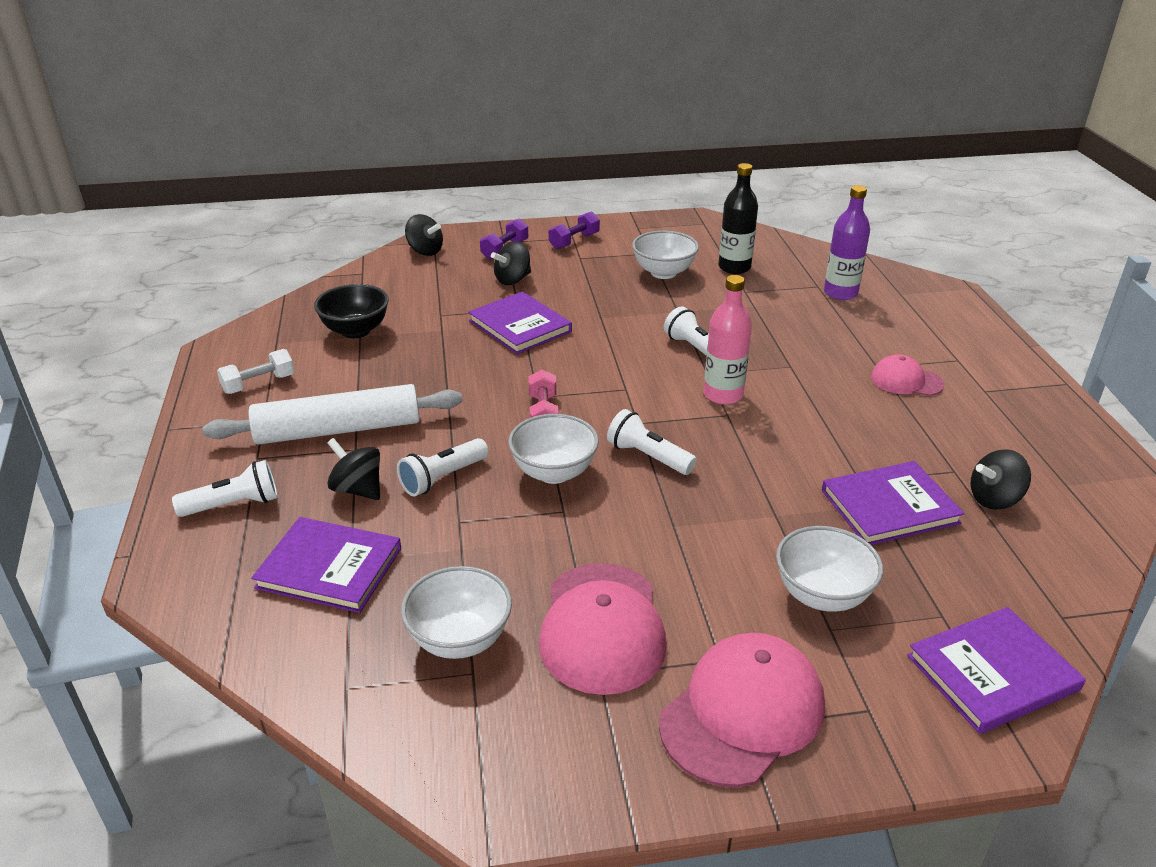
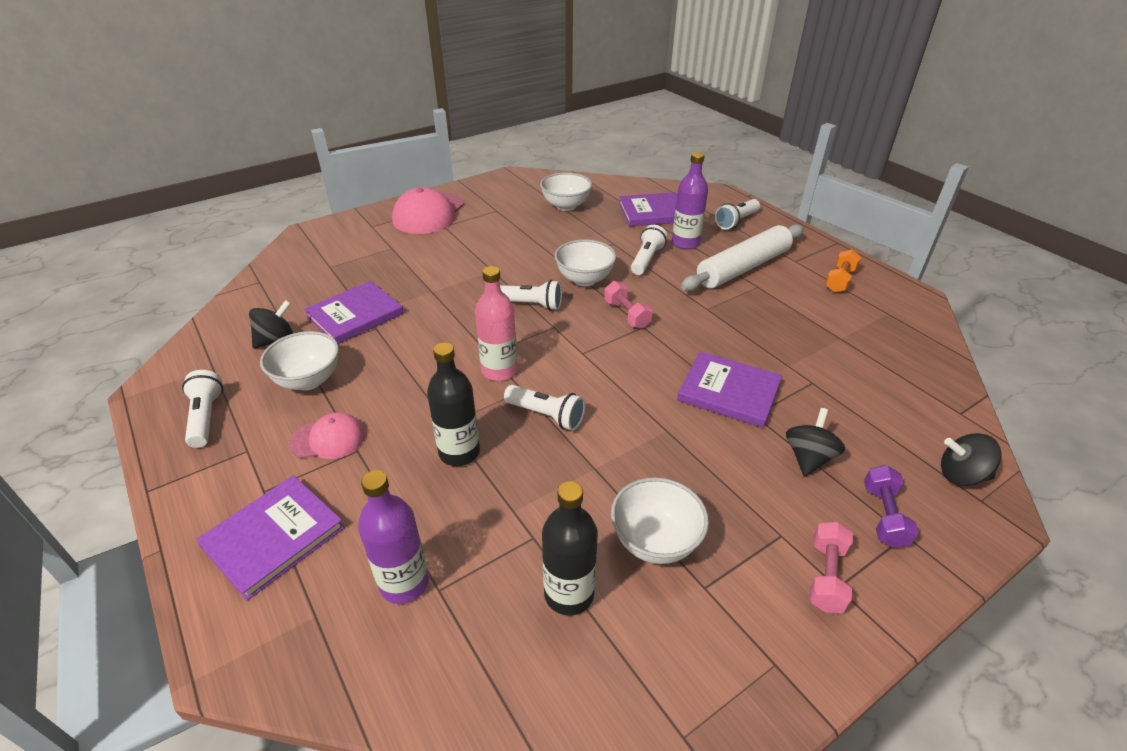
camera: 155 degrees right, 5 degrees up
(259, 384) = (840, 280): white dumbbell -> orange dumbbell
(355, 331) = (852, 342): black bowl -> none
(358, 489) = (685, 243): black spinning top -> purple bottle
(574, 241) = (826, 576): purple dumbbell -> pink dumbbell
(602, 627) = (505, 223): pink cap -> none
(785, 344) = (459, 452): none -> black bottle
(822, 595) = (397, 260): white bowl -> white bowl (308, 380)
(992, 672) = (308, 250): purple book -> purple book (274, 537)
(1042, 429) = (206, 417): none -> white flashlight

